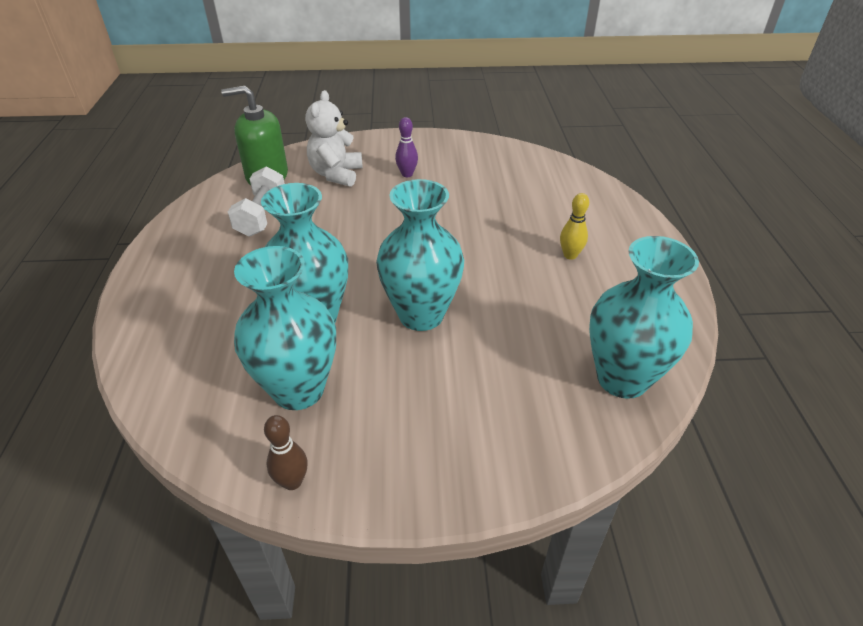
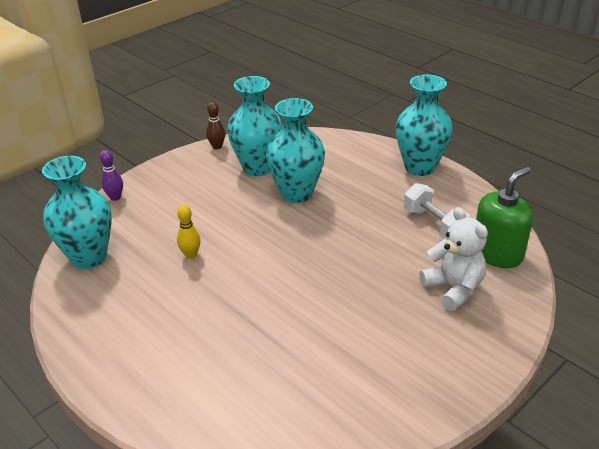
camera: 140 degrees right, 5 degrees down
(407, 174) = (400, 327): purple bowling pin -> purple bowling pin (115, 197)
(421, 315) = (240, 227): turquoise vase -> turquoise vase (420, 167)
(570, 255) = (177, 326): yellow bowling pin -> yellow bowling pin (191, 255)

